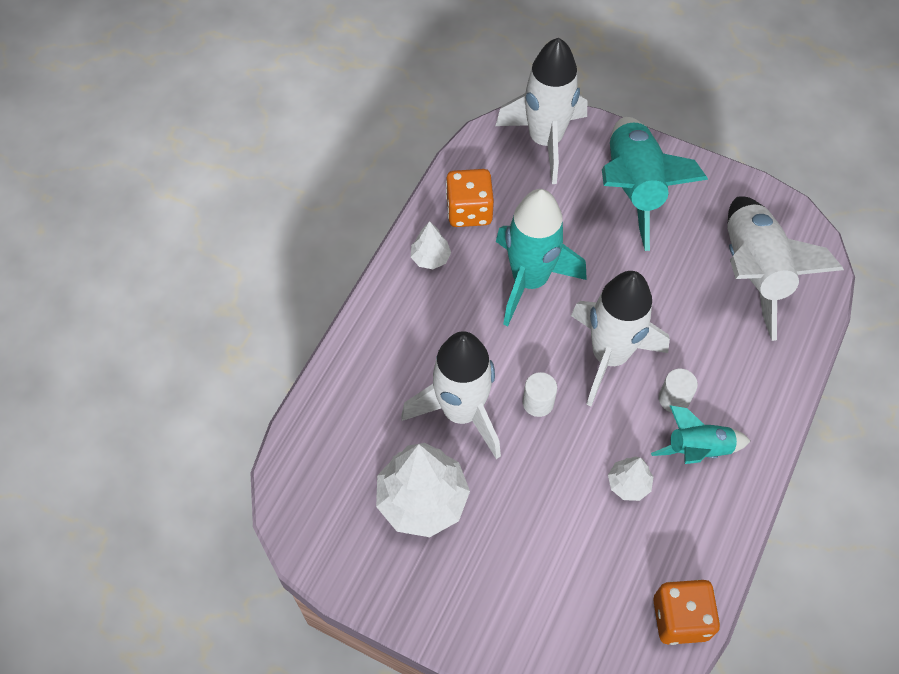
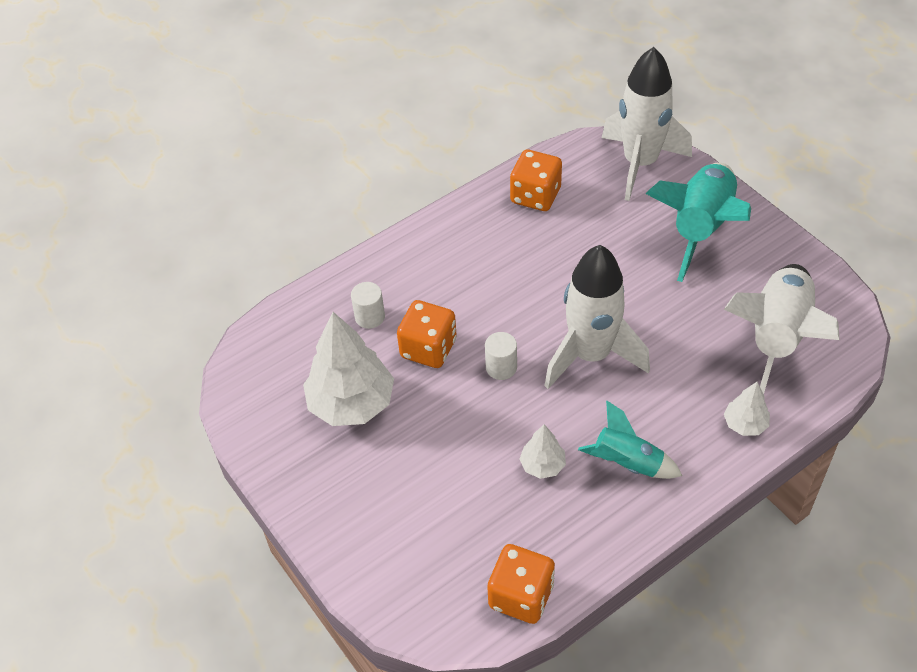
camera: 30 degrees right, 10 degrees down
(430, 258) = (478, 220): white tree -> white tree (745, 424)
(461, 412) = (428, 348): white rocket -> orange dice
(530, 280) = (555, 268): turquoise rocket -> none
(674, 399) = (630, 413): white cylinder -> white cylinder (370, 317)

